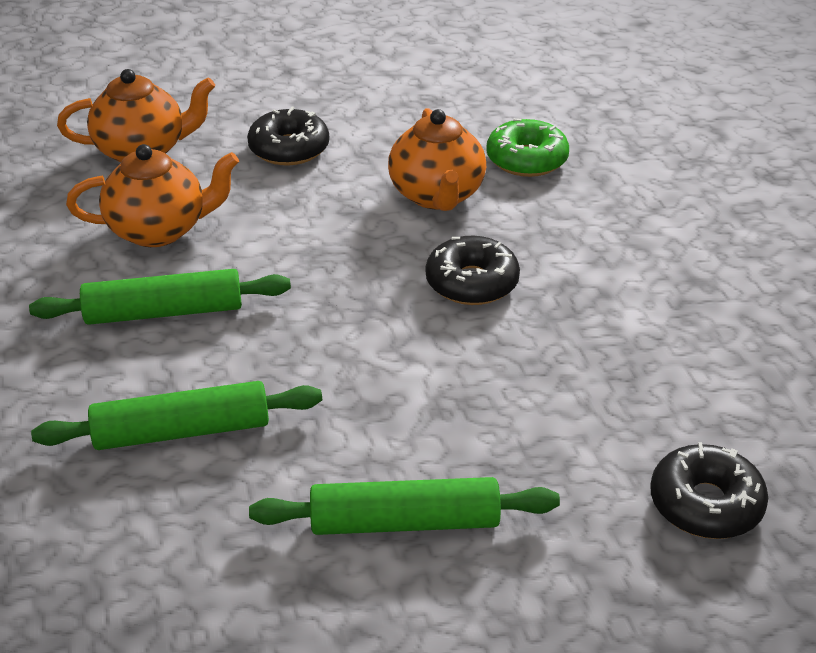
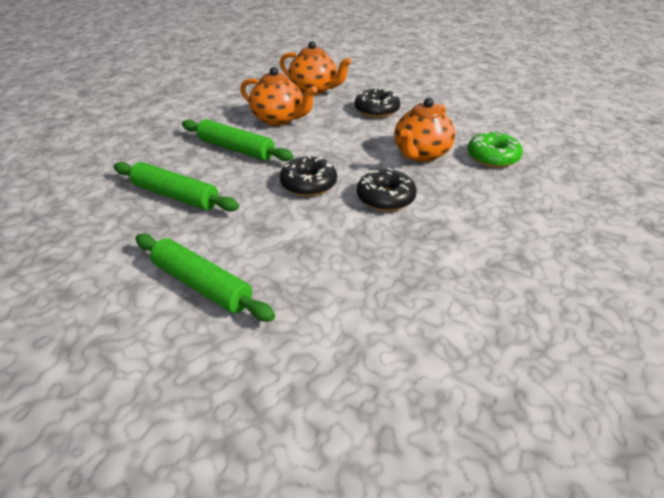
camera: 40 degrees right, 0 degrees up
(705, 504) = (363, 378): black donut -> black donut (308, 184)

